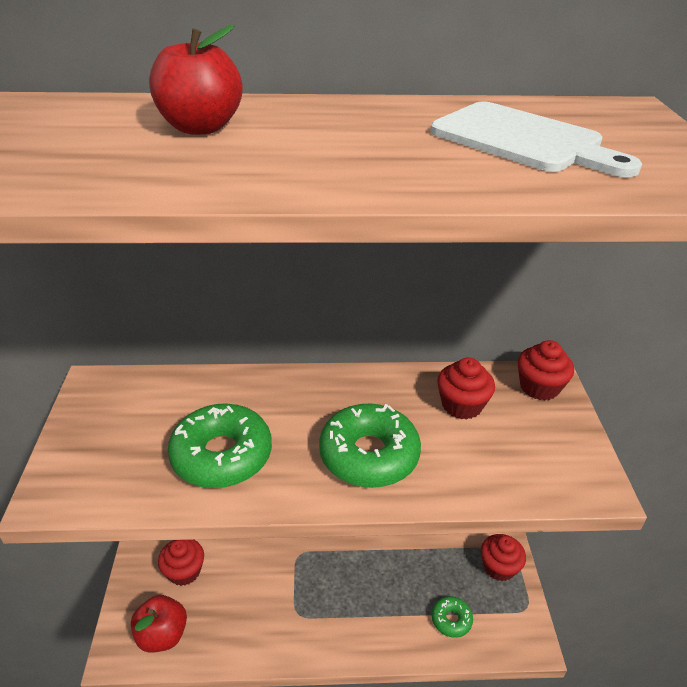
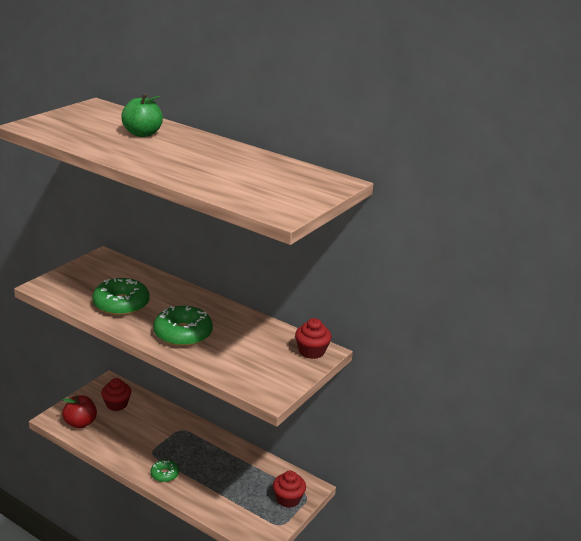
camera: 35 degrees right, 10 degrees down
(200, 128) = (142, 134): red apple -> green apple
(451, 620) = (229, 503): green donut -> green donut (164, 474)
(461, 405) = (257, 338): red cupcake -> none
(523, 140) = (252, 176): white cutting board -> none

